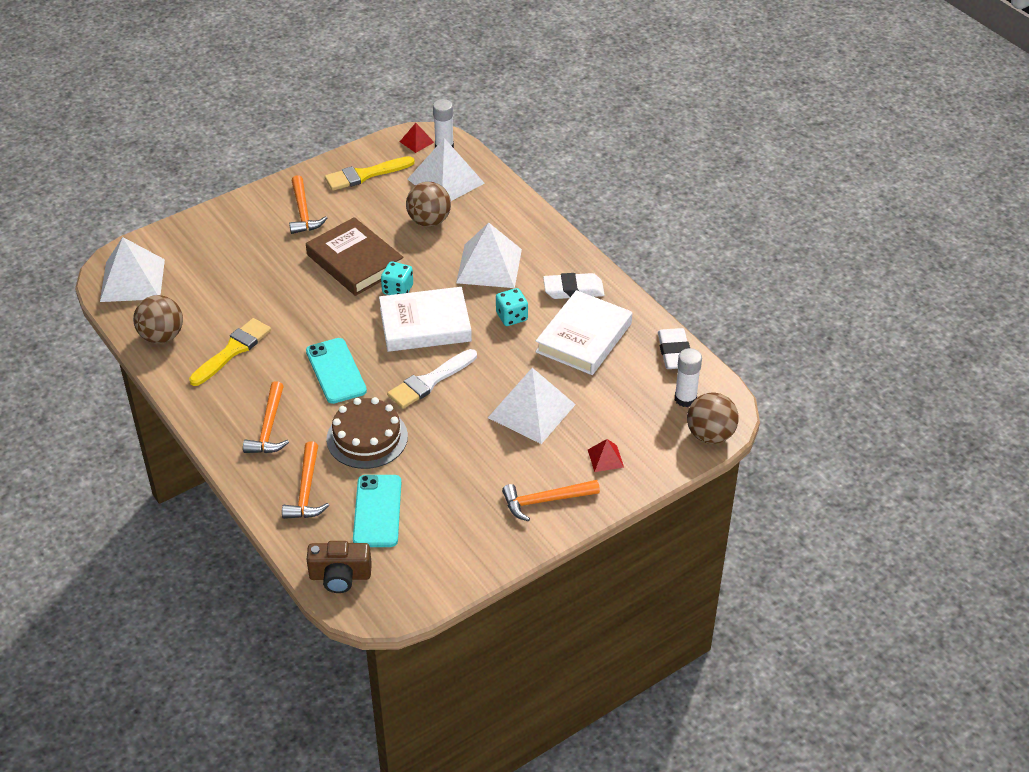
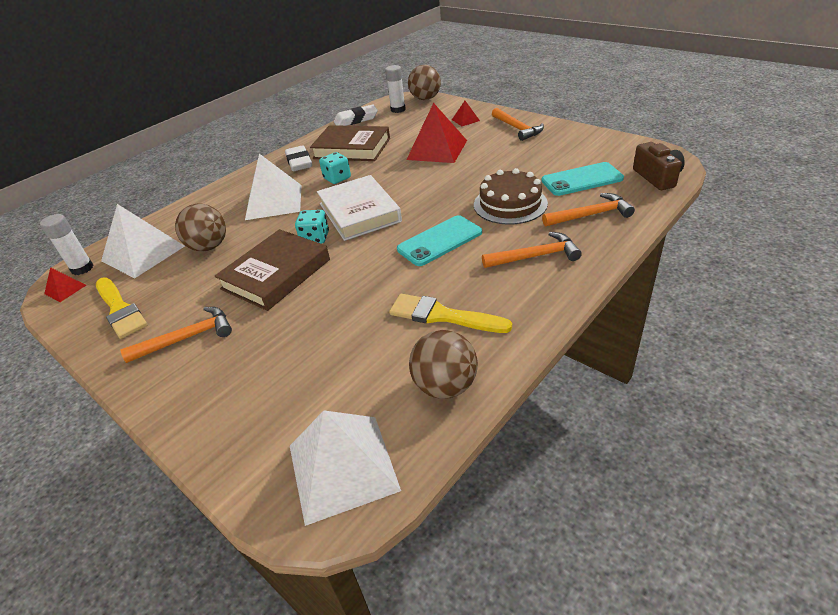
camera: 100 degrees left, 5 degrees down
(429, 381) = (428, 193): white brush -> none
(531, 411) = (437, 150): white pyramid -> red pyramid
(583, 337) = (352, 148): white book -> brown book

